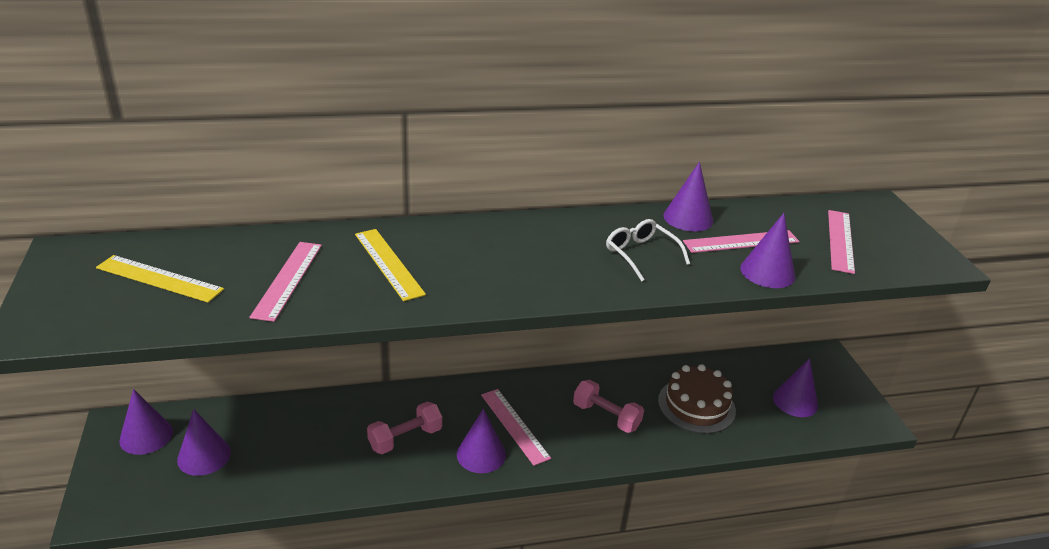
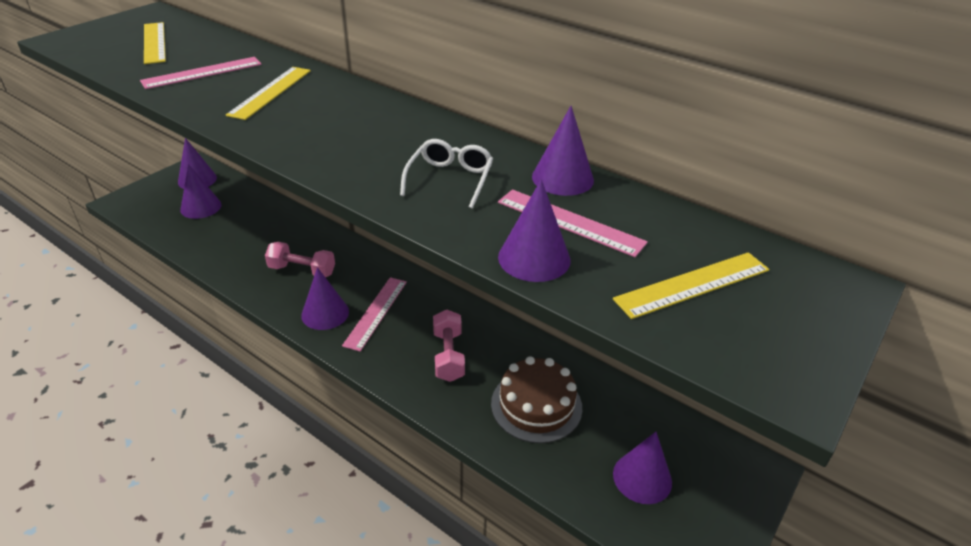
camera: 50 degrees right, 5 degrees up
(840, 240) = (692, 284): pink ruler -> yellow ruler

